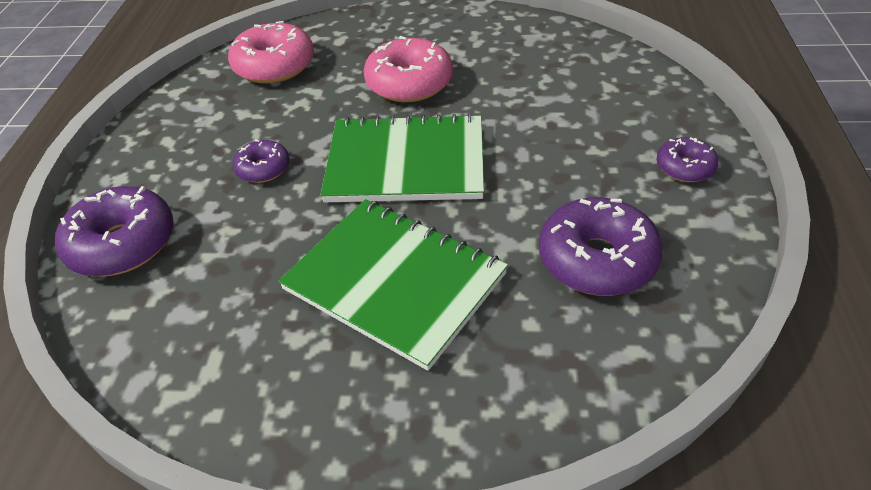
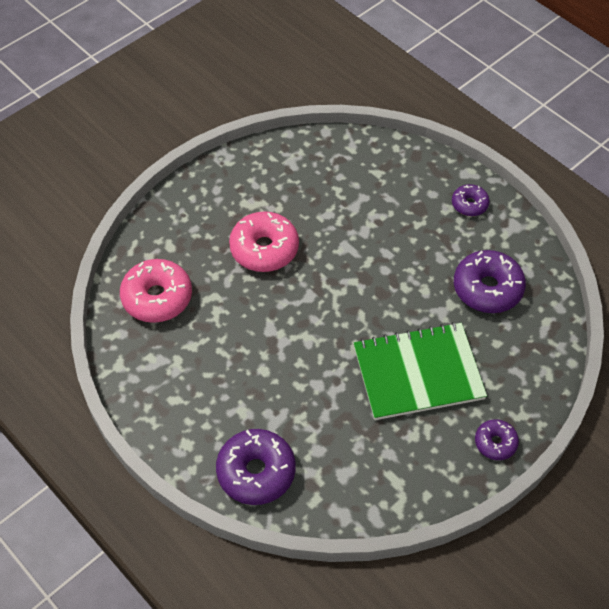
camera: 50 degrees left, 10 degrees up
(263, 169) = (263, 369): purple donut -> purple donut (495, 443)
(406, 162) = (335, 304): green notebook -> none

